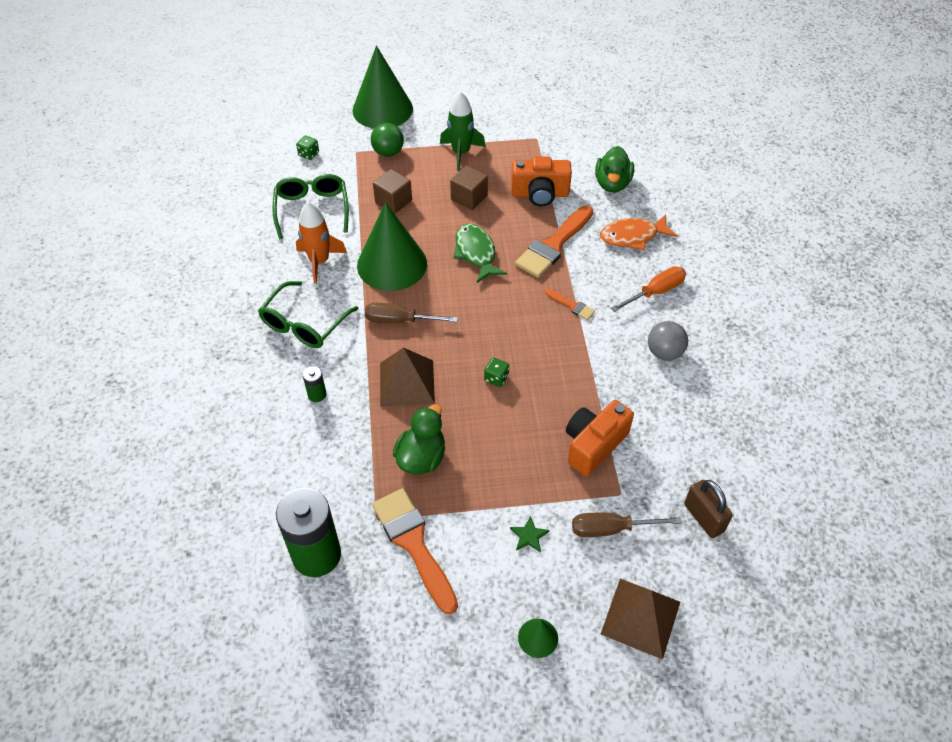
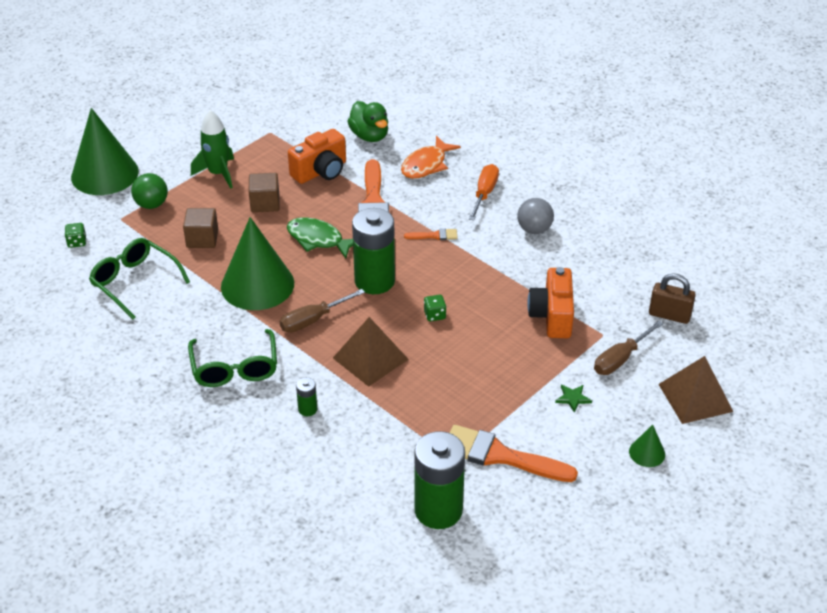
camera: 40 degrees left, 10 degrees down
(319, 261) = (191, 317): orange rocket -> none
(421, 458) = (441, 399): green duck -> none
(481, 316) = (374, 281): none -> green battery

